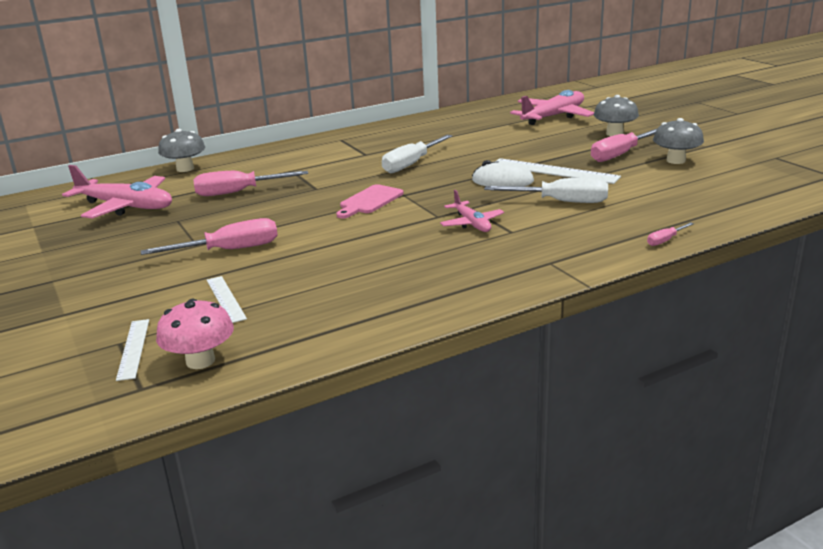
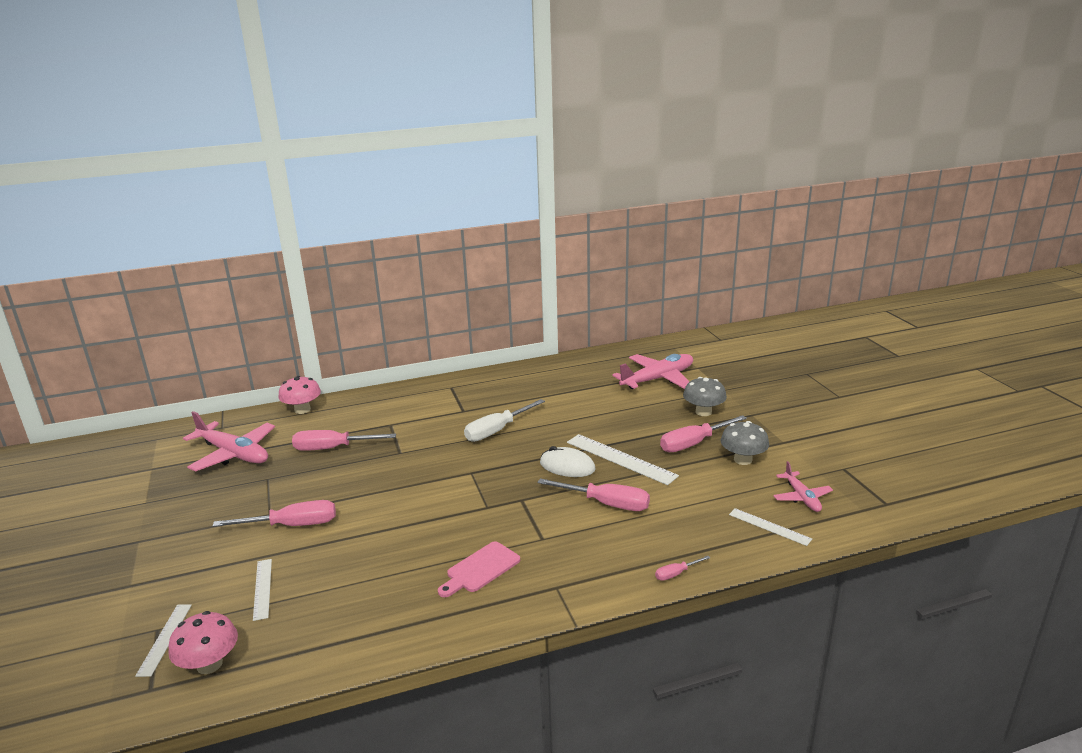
camera: 10 degrees right, 0 degrees up
(185, 169) = (302, 410): grey mushroom -> pink mushroom
(369, 201) = (437, 477): pink cutting board -> pink cutting board (480, 569)
(471, 223) = (512, 522): pink plane -> pink plane (801, 497)
(561, 202) = (606, 504): white screwdriver -> pink screwdriver
(733, 200) = (769, 526): none -> white ruler

